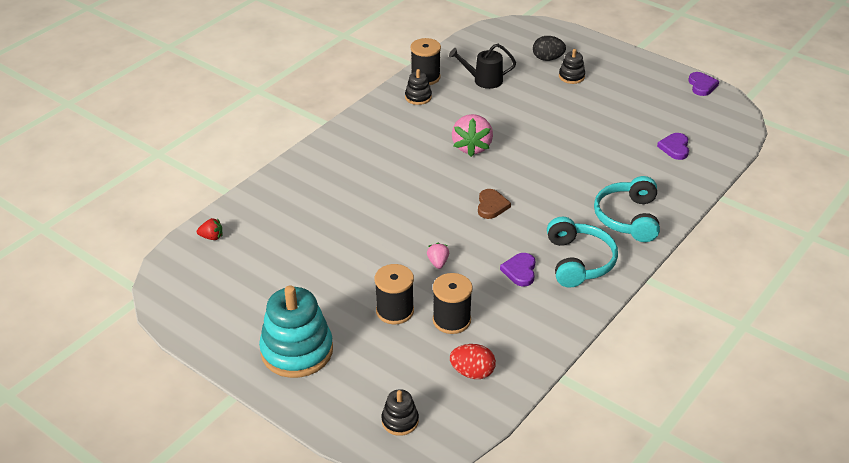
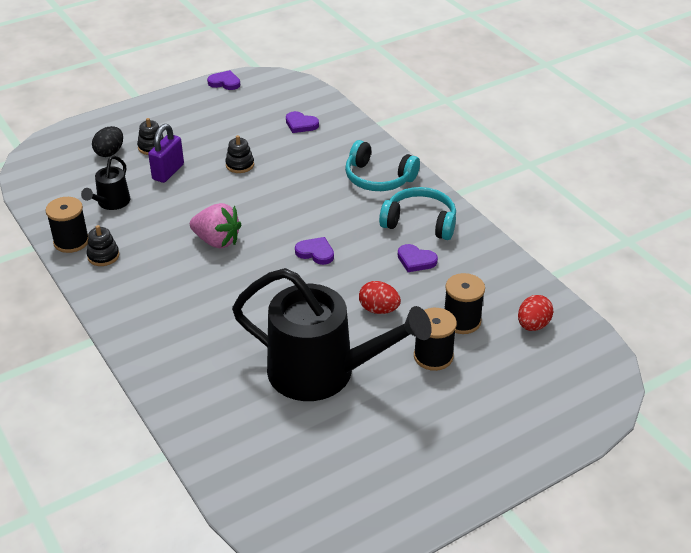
camera: 70 degrees left, 0 degrees up
(211, 237) = (243, 483): red strawberry -> none
(297, 351) = (461, 443): turquoise stacking toy -> none
(344, 248) = (323, 372): none -> black watering can
(400, 421) = (577, 387): black stacking toy -> black stacking toy (240, 165)
(438, 262) = (379, 309): pink strawberry -> red egg
(491, 206) = (315, 252): brown heart -> purple heart
(544, 95) = (168, 172): none -> purple padlock

